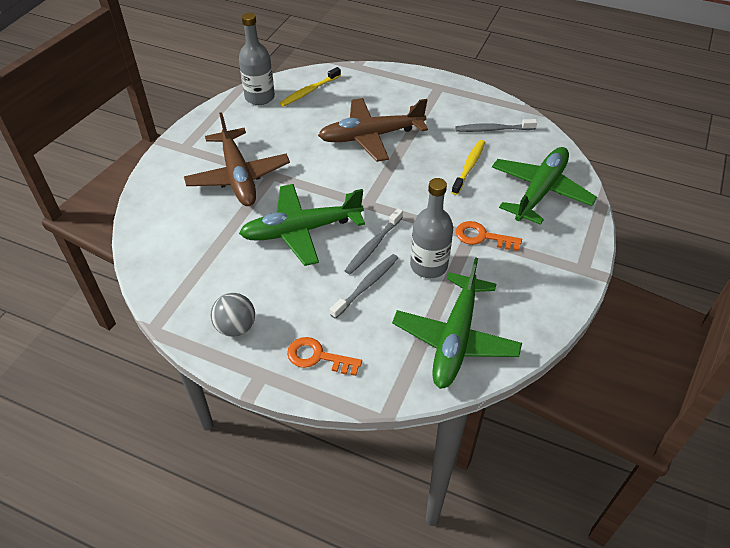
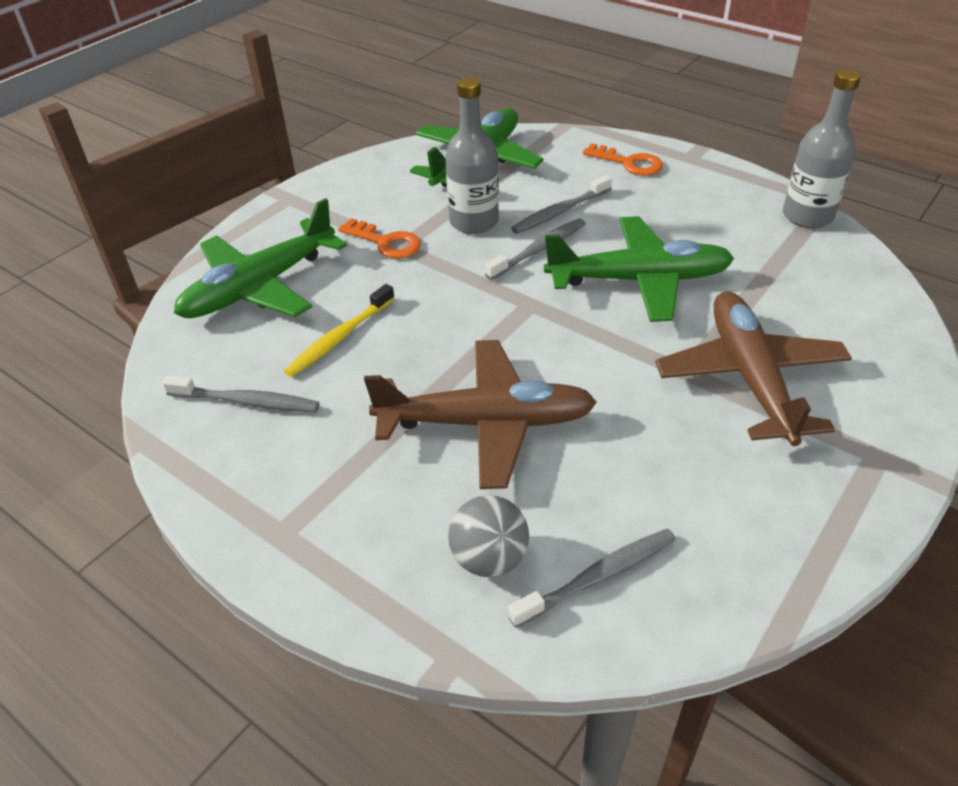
camera: 165 degrees left, 5 degrees down
(236, 327) = (723, 193): grey ball -> grey ball (489, 558)
(259, 97) = (727, 578): grey bottle -> grey bottle (807, 216)
(309, 91) = (598, 577): yellow toothbrush -> grey toothbrush

